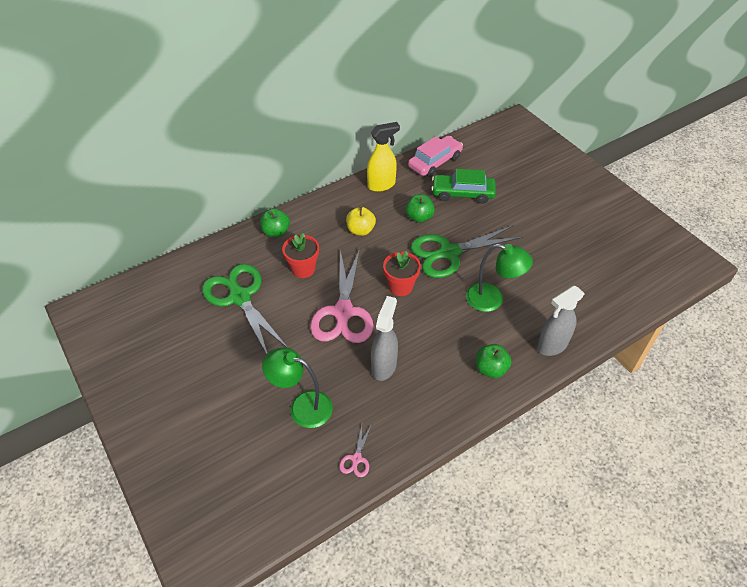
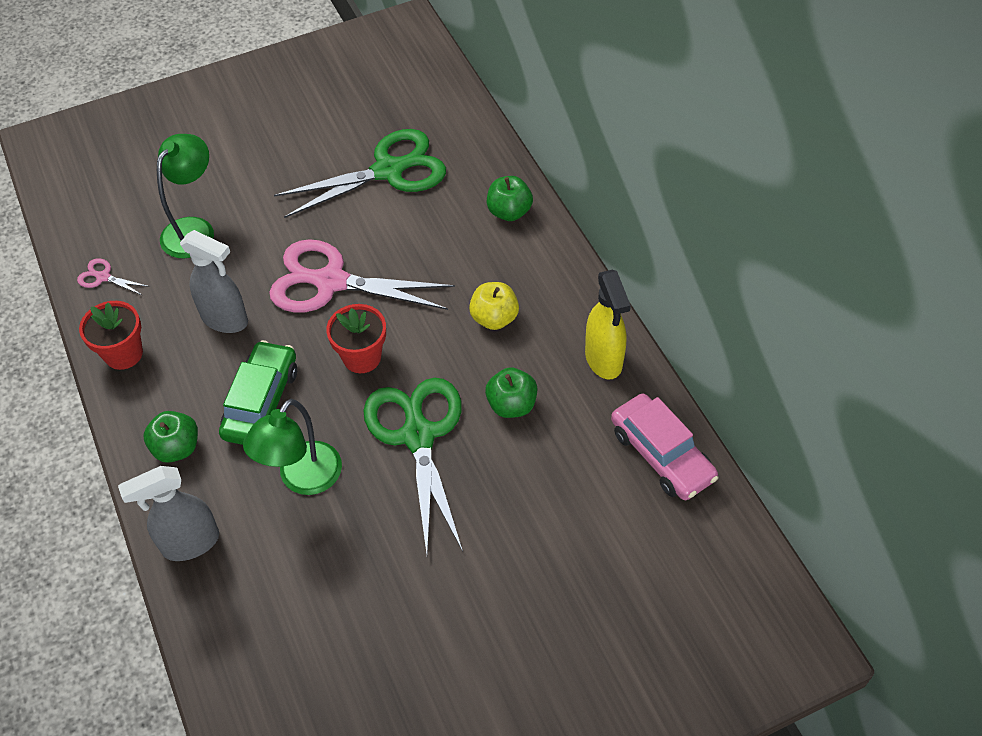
camera: 100 degrees right, 5 degrees up
(303, 269) = (425, 241): red flower pot -> red flower pot (123, 353)
(462, 193) = (564, 485): green car -> green car (261, 402)
(551, 345) = (190, 543): grey spray bottle -> grey spray bottle turned 90 degrees counterclockwise

